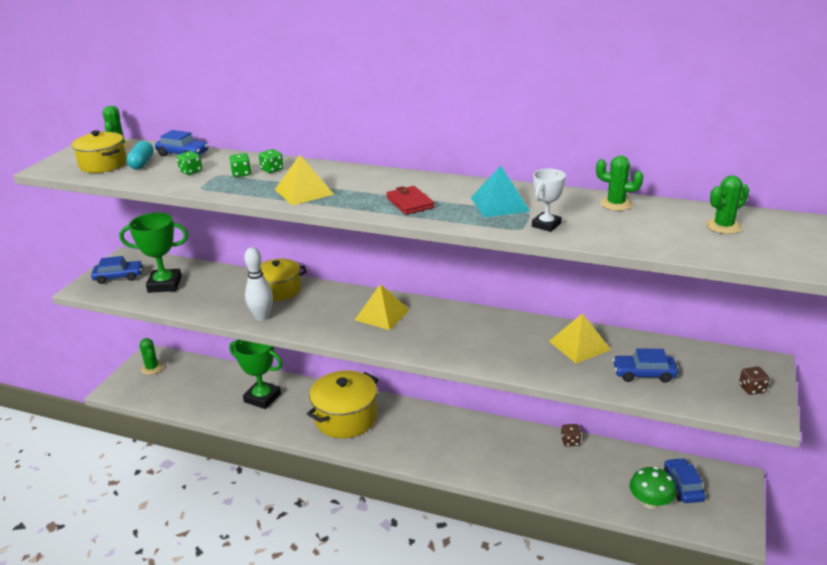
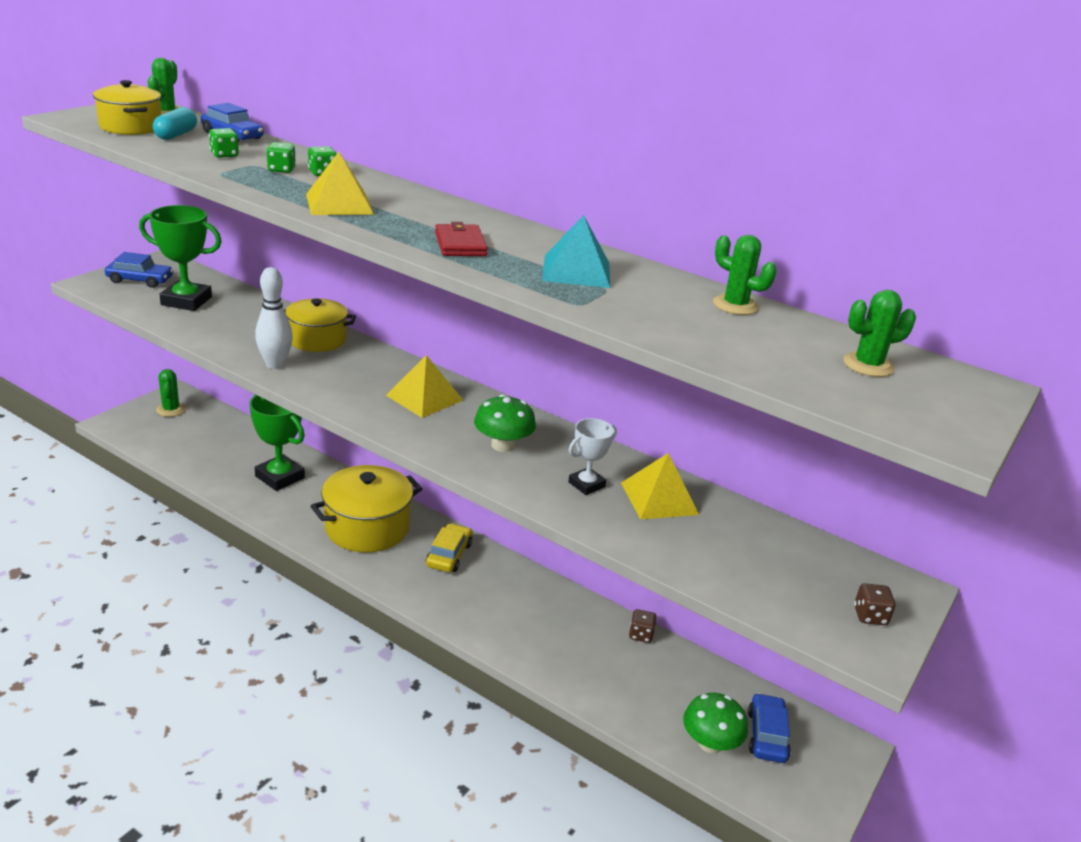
camera: 10 degrees right, 0 degrees up
(413, 422) = (449, 555): none -> yellow car
(456, 335) = (503, 445): none -> green mushroom
(546, 225) = (618, 308): white trophy -> white trophy (586, 484)
(644, 374) = (726, 556): blue car -> none

